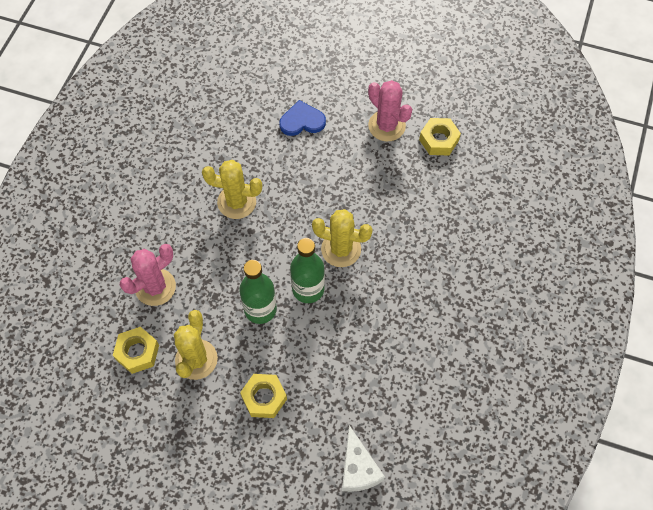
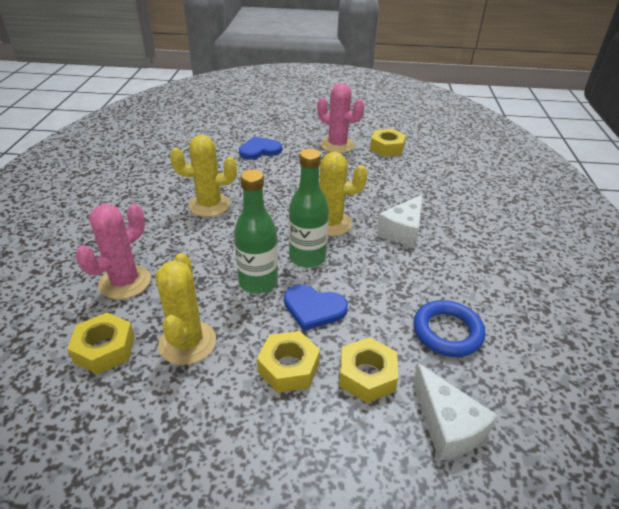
camera: 15 degrees left, 25 degrees down
(297, 346) = (313, 308): none -> blue heart
(317, 417) = (367, 375): none -> yellow nut
(393, 392) = (447, 332): none -> blue ring
(404, 271) = (403, 230): none -> white cheese

